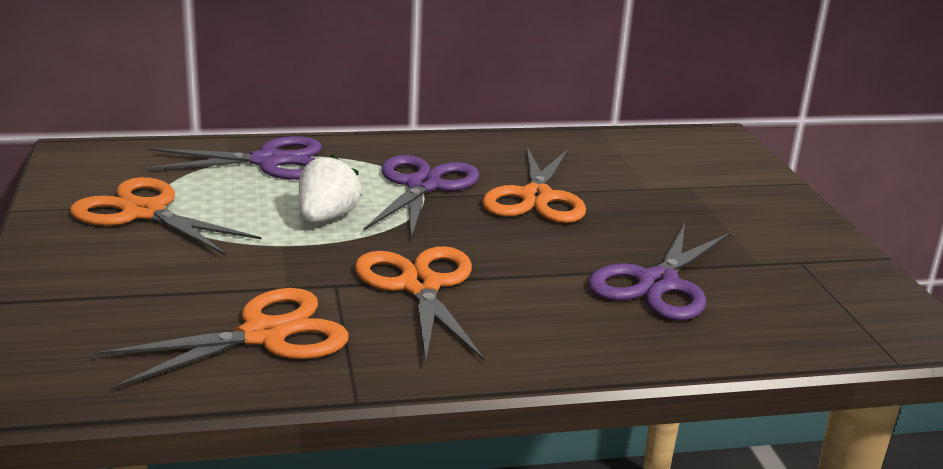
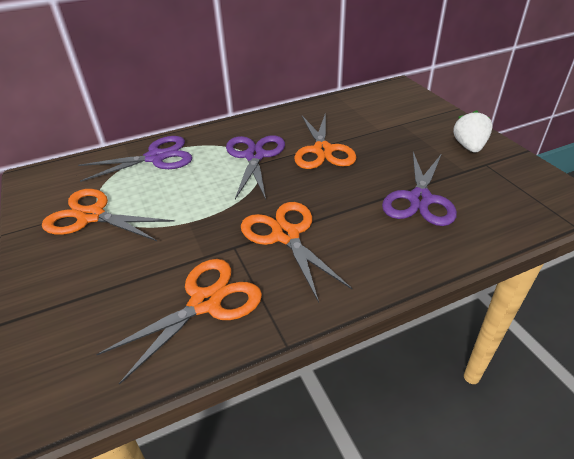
camera: 10 degrees left, 15 degrees up
(326, 218) = (208, 194): white strawberry -> white strawberry (469, 147)

